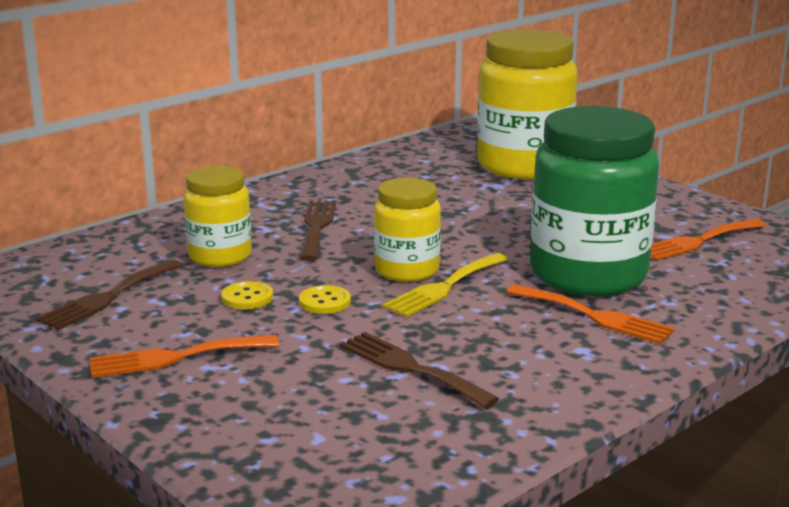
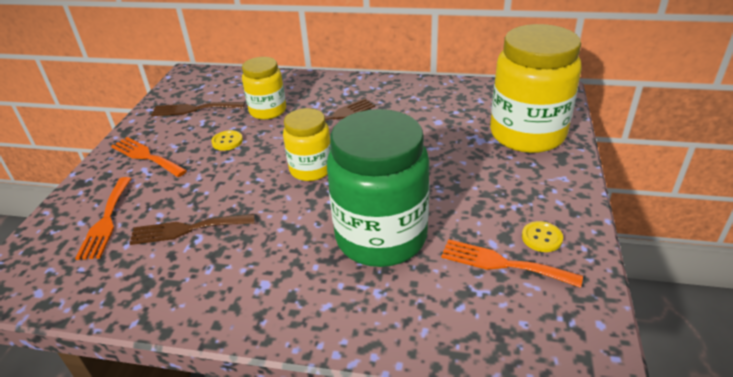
camera: 55 degrees right, 15 degrees up
(324, 302) = (244, 164): yellow button -> yellow button (541, 238)
(411, 368) = (187, 229): brown fork -> brown fork turned 105 degrees counterclockwise
(444, 287) = (301, 192): yellow fork -> none
(595, 316) = (318, 268): orange fork -> orange fork (106, 221)

